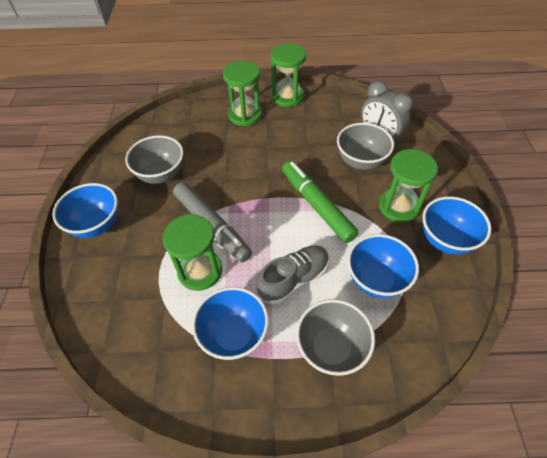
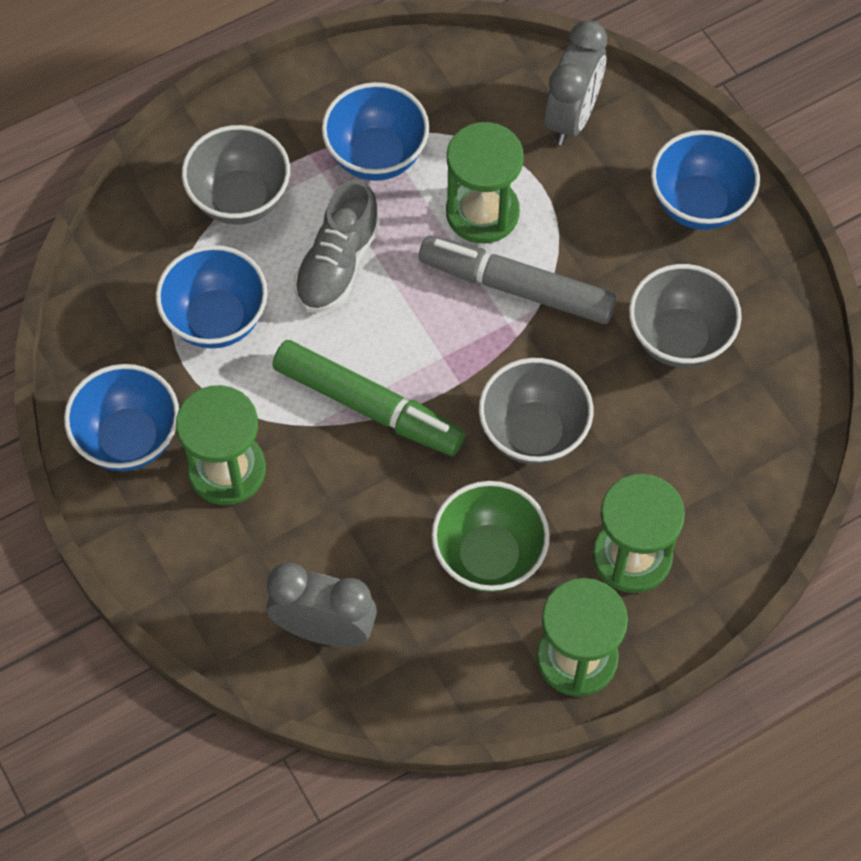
camera: 150 degrees right, 10 degrees up
(110, 302) = (572, 117): none -> grey clock
(299, 134) = (489, 556): none -> green bowl
(360, 161) = (334, 542): grey bowl -> grey bowl (533, 433)

